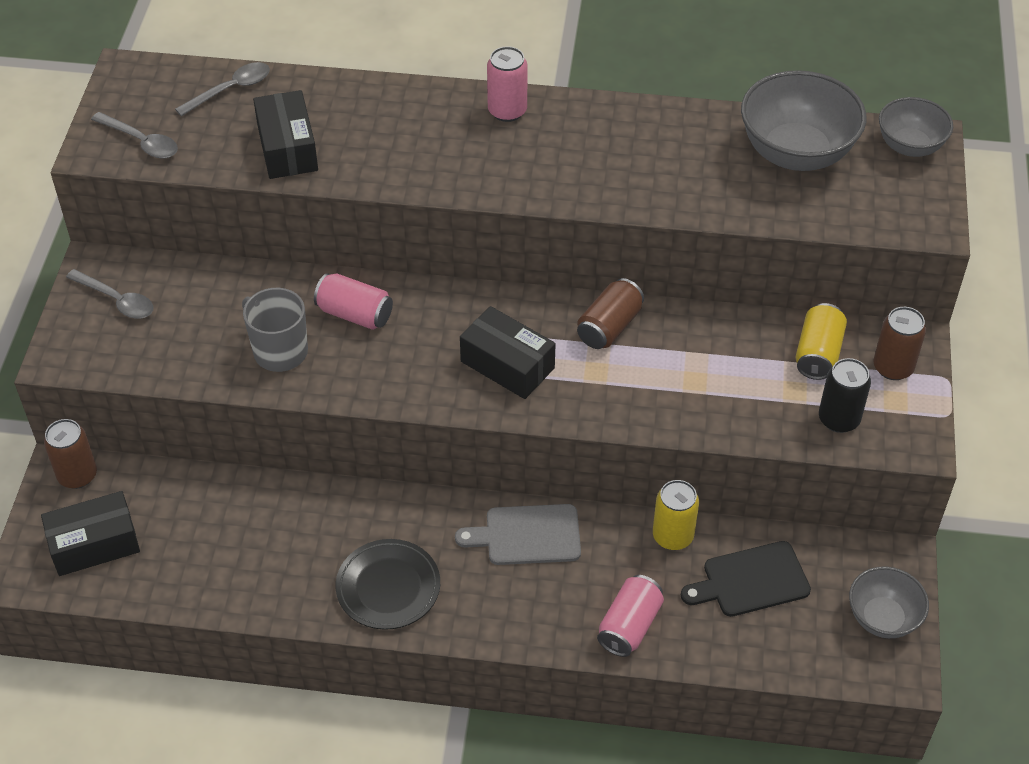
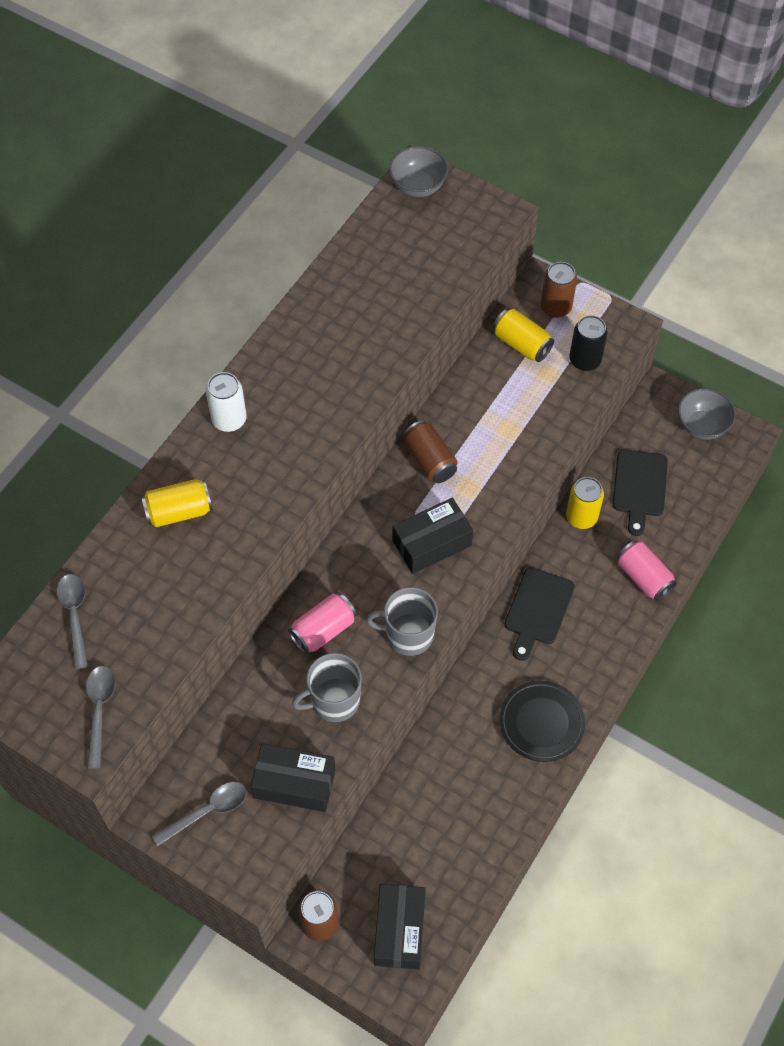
camera: 65 degrees left, 10 degrees up
(141, 142) = (99, 711): grey spoon -> grey spoon turned 60 degrees counterclockwise
(287, 148) = (177, 596): black box -> black box (294, 783)
(381, 115) = (179, 511): none -> yellow can
(386, 383) = (408, 634): none -> grey mug
(507, 111) = (229, 419): pink can -> white can
(527, 535) = (537, 610): grey cutting board -> black cutting board
(796, 153) = (386, 255): grey bowl -> none

